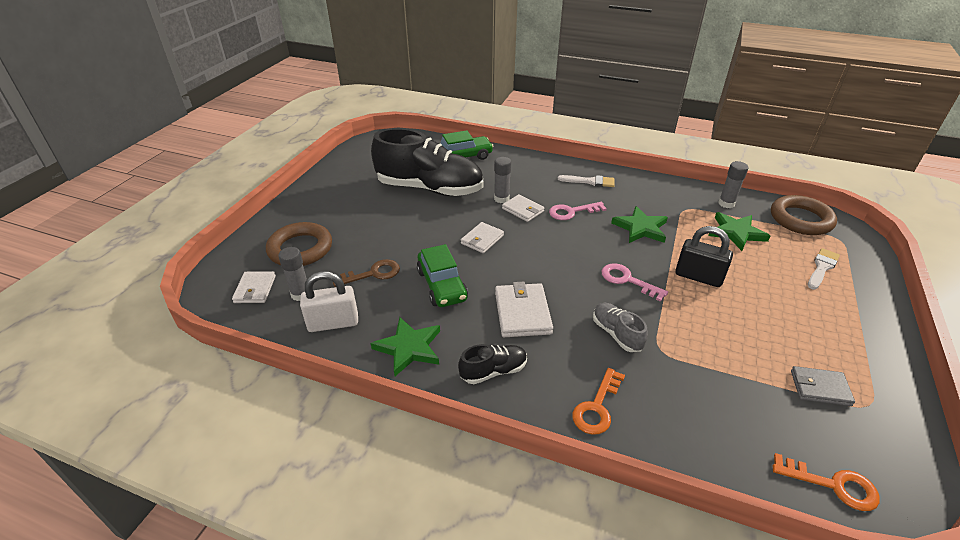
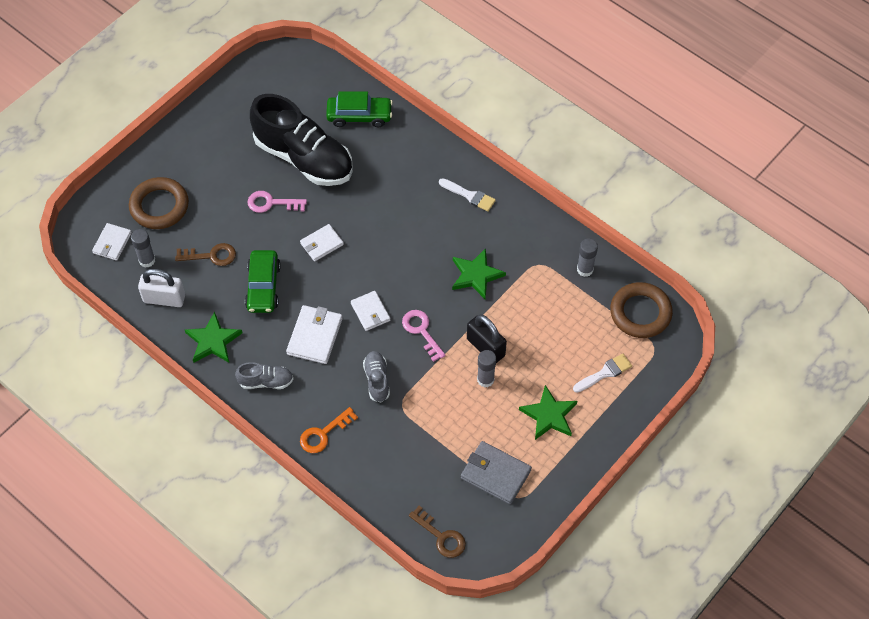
camera: 20 degrees right, 20 degrees up
(493, 371) = (266, 381): black shoe -> grey shoe
(501, 199) = (367, 194): grey glue stick -> grey glue stick (485, 379)
(523, 210) = (379, 216): white wallet -> white wallet (370, 312)
(572, 212) = (424, 234): pink key -> pink key (271, 203)
(736, 233) = (562, 309): green star -> green star (549, 415)
(820, 388) = (495, 474): grey wallet -> grey wallet, size x1.50
(833, 485) = (441, 536): orange key -> brown key

